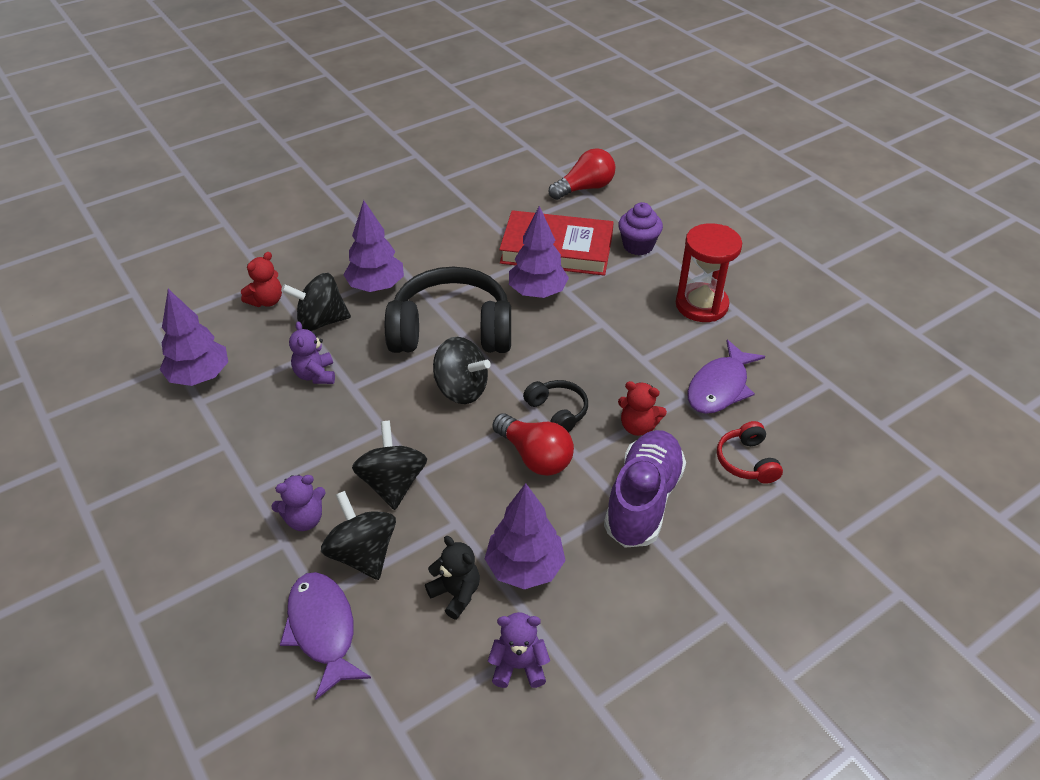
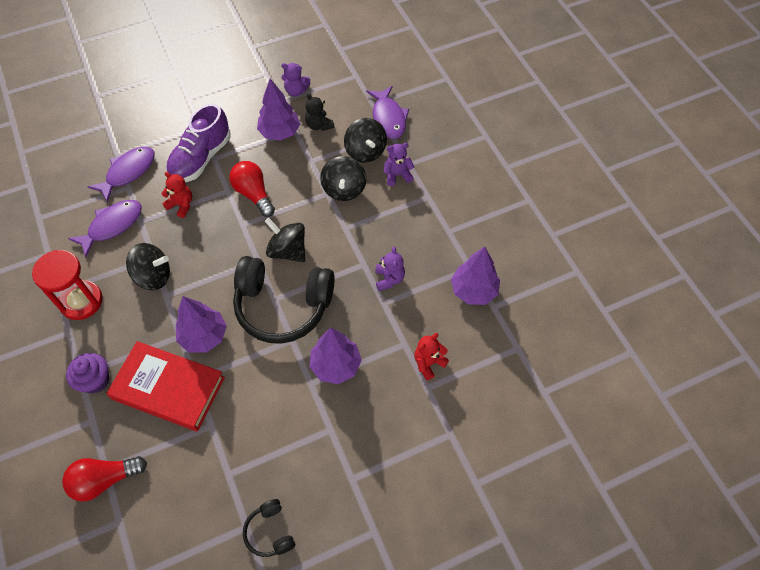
camera: 170 degrees left, 15 degrees up
(321, 321) = (383, 332): black spinning top -> black spinning top (153, 276)
(557, 412) = (228, 223): black headphones -> black headphones (270, 532)
(746, 461) = (128, 172): red headphones -> purple fish

